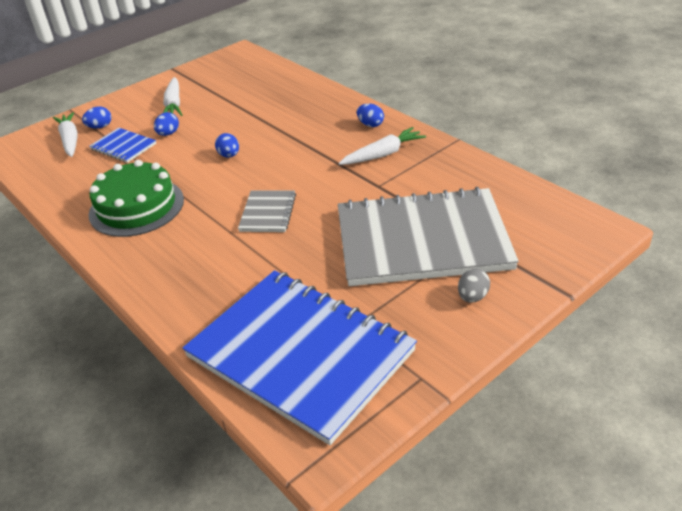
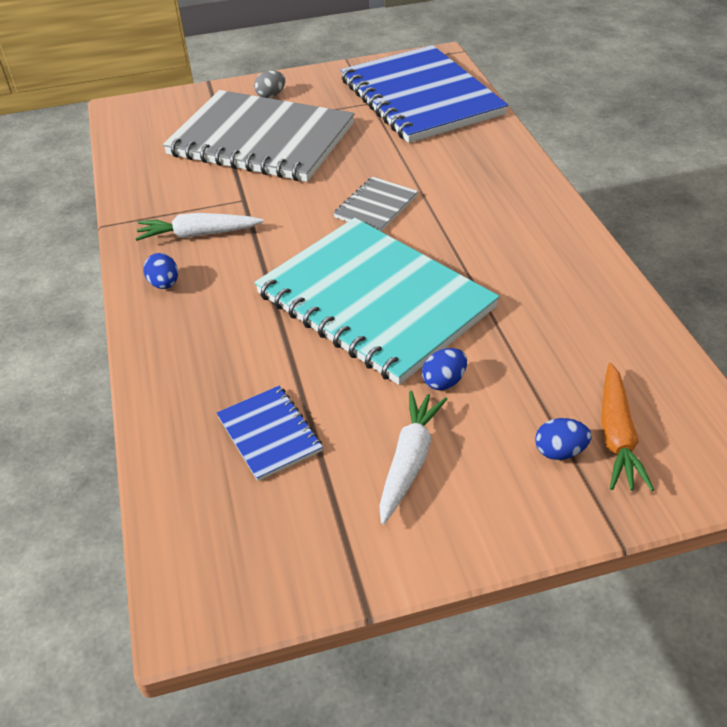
camera: 155 degrees left, 5 degrees up
(70, 140) = (617, 435): white carrot -> orange carrot
(123, 146) = (523, 380): blue notebook -> blue notebook (269, 434)
(136, 207) = (521, 262): green cake -> none
(229, 155) = (375, 301): blue egg -> turquoise notebook

